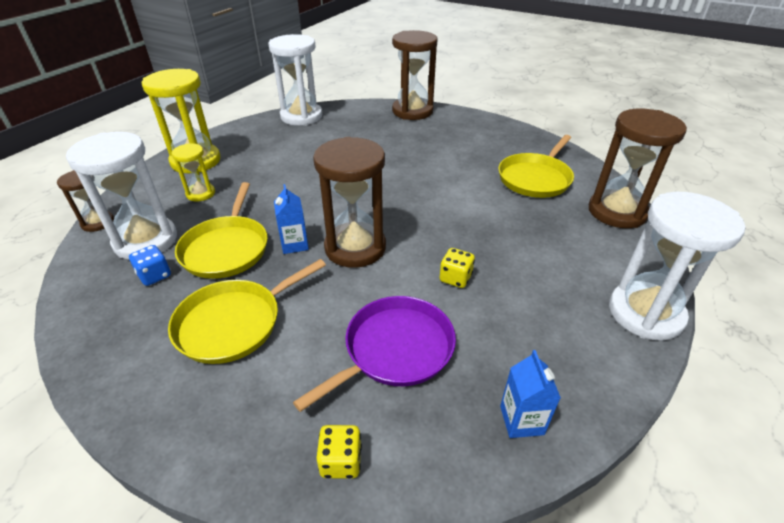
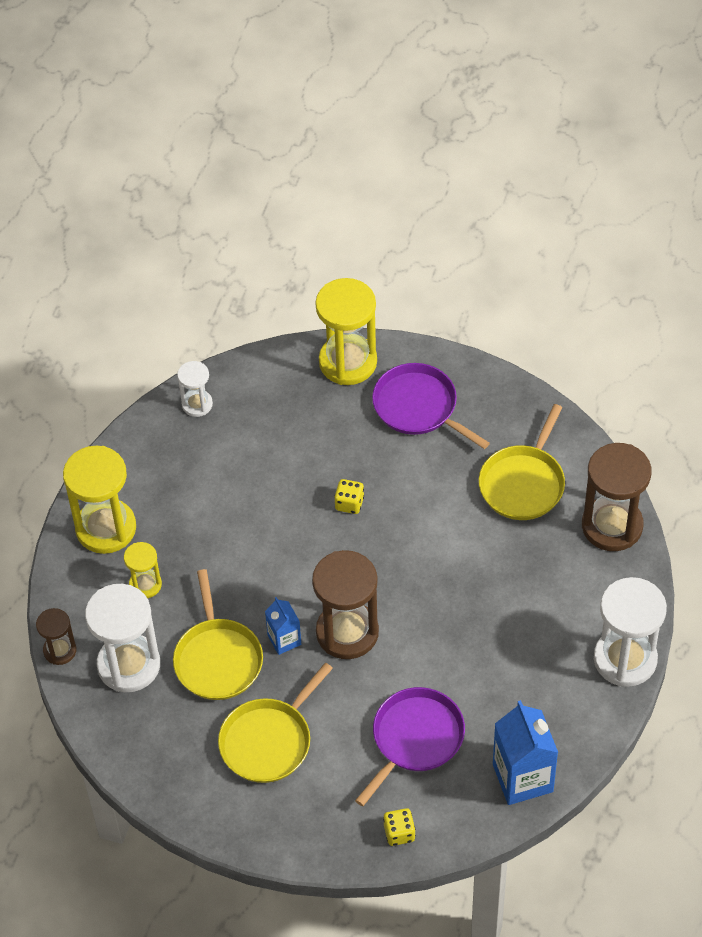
camera: 10 degrees left, 15 degrees up
(154, 275) = (166, 705): blue dice -> none
(301, 116) = (197, 404): white hourglass -> white hourglass, size x0.53
(412, 111) = (348, 362): brown hourglass -> yellow hourglass
(455, 278) = (453, 652): yellow dice -> yellow dice (349, 503)
(457, 134) = (418, 407): none -> purple pan
(521, 420) = (522, 778): blue carton -> blue carton, size x1.80

